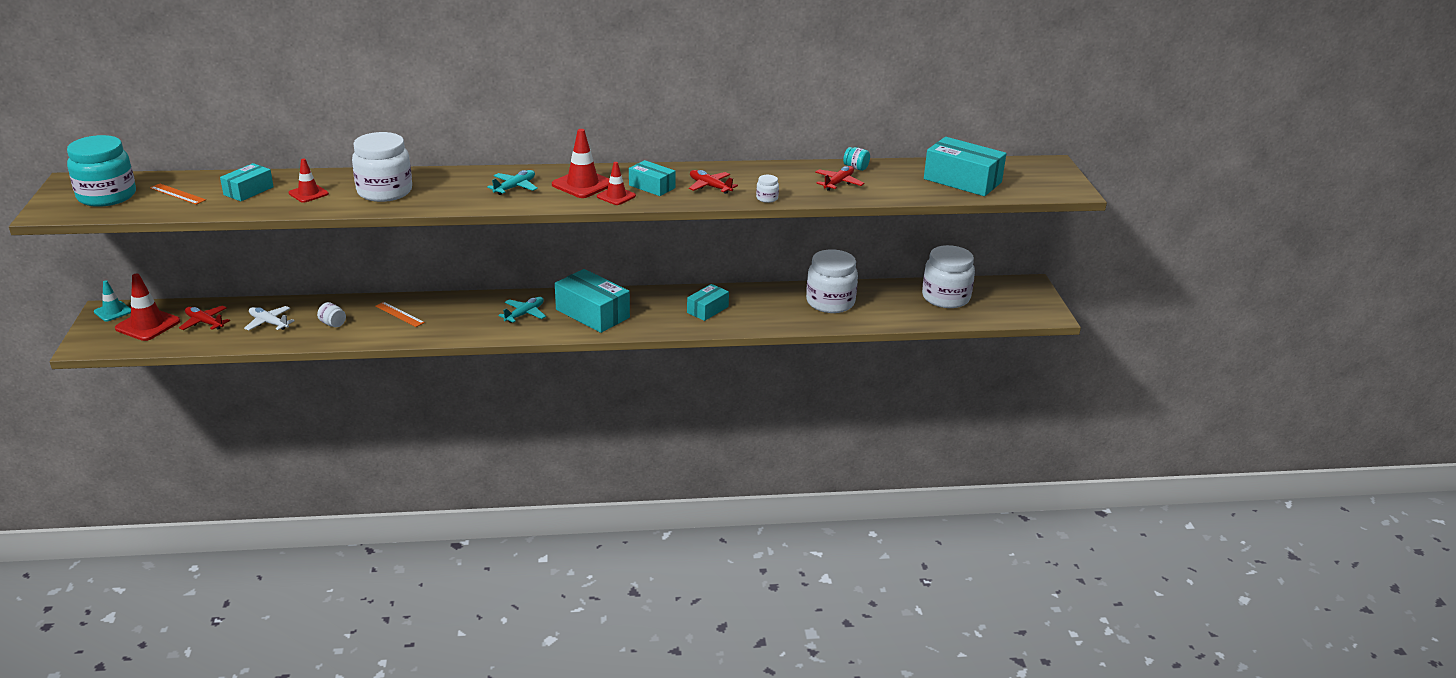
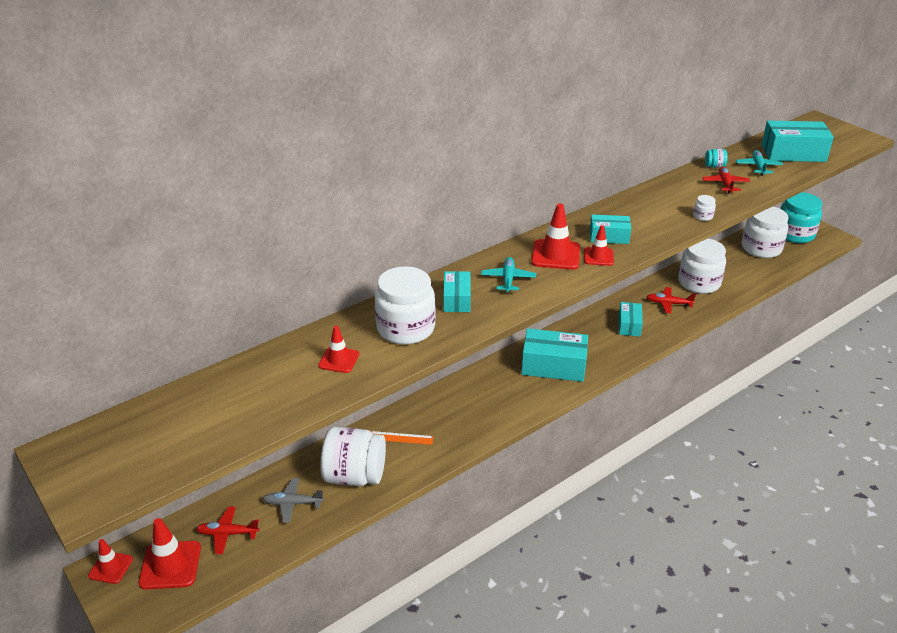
camera: 30 degrees left, 5 degrees up
(107, 196) = (128, 452): turquoise jar -> turquoise jar (794, 234)
(113, 311) = (111, 567): turquoise traffic cone -> red traffic cone
(178, 194) = (205, 416): orange ruler -> none
(248, 191) = (274, 381): turquoise box -> turquoise box (457, 299)
(268, 323) = (292, 503): white plane -> grey plane
(333, 324) = (354, 476): white jar -> white jar, size x2.45
(524, 314) = (503, 390): turquoise plane -> turquoise plane (758, 167)
(710, 186) = (648, 220): red plane -> red plane (668, 304)

